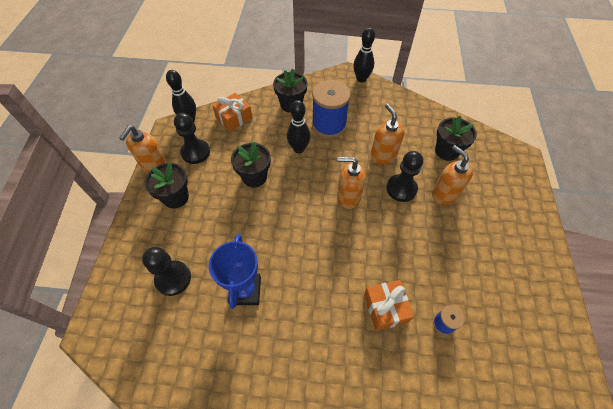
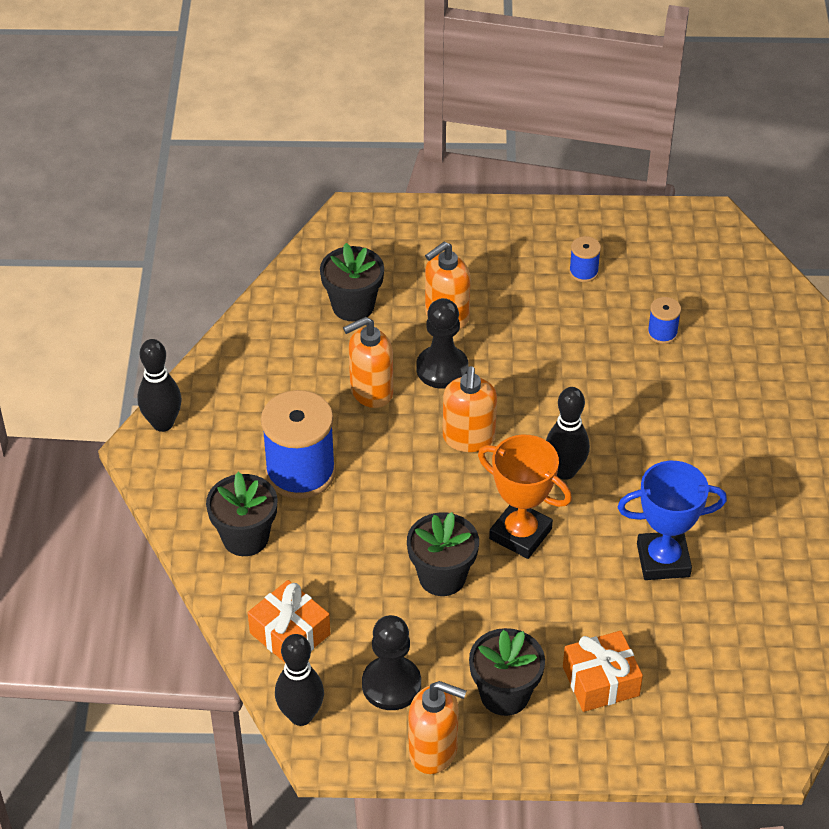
camera: 95 degrees left, 10 degrees down
(173, 278) = (663, 661): black pawn -> none
(277, 215) = (520, 534): none -> orange trophy
(298, 149) = (366, 515): black bowling pin -> black bowling pin (565, 471)
(385, 308) = (654, 393): orange gift -> orange gift (600, 681)
(497, 278) = (583, 272): none -> blue spool

